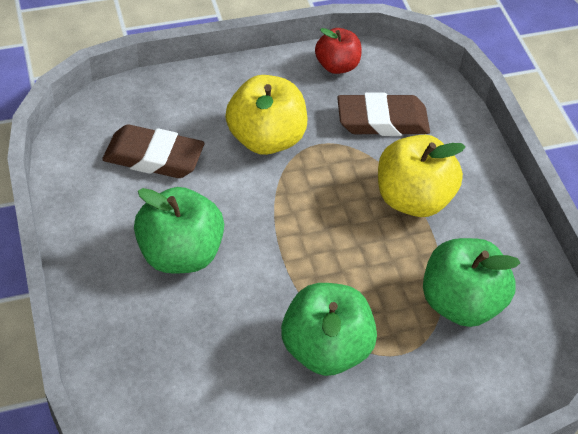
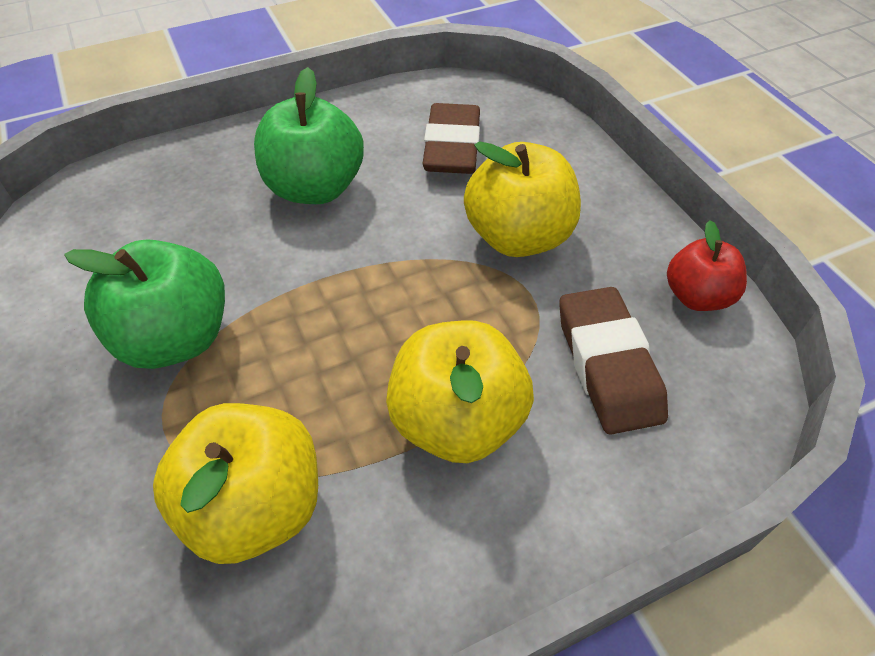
camera: 85 degrees right, 0 degrees up
(460, 302) = (255, 506): green apple -> yellow apple

